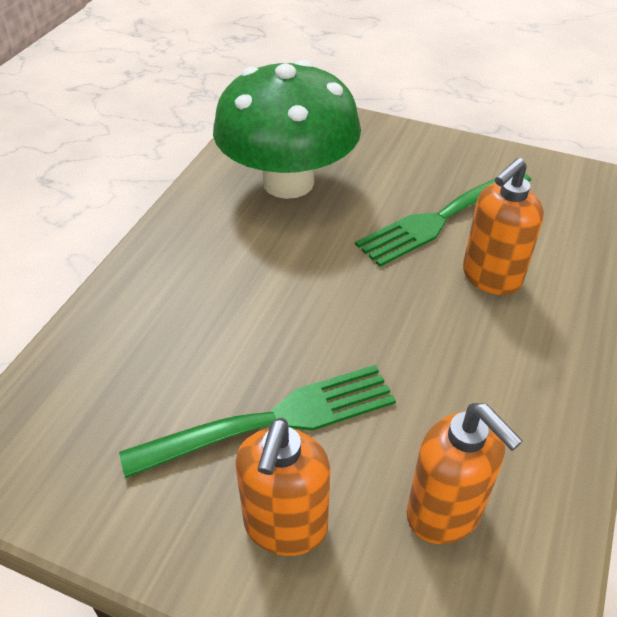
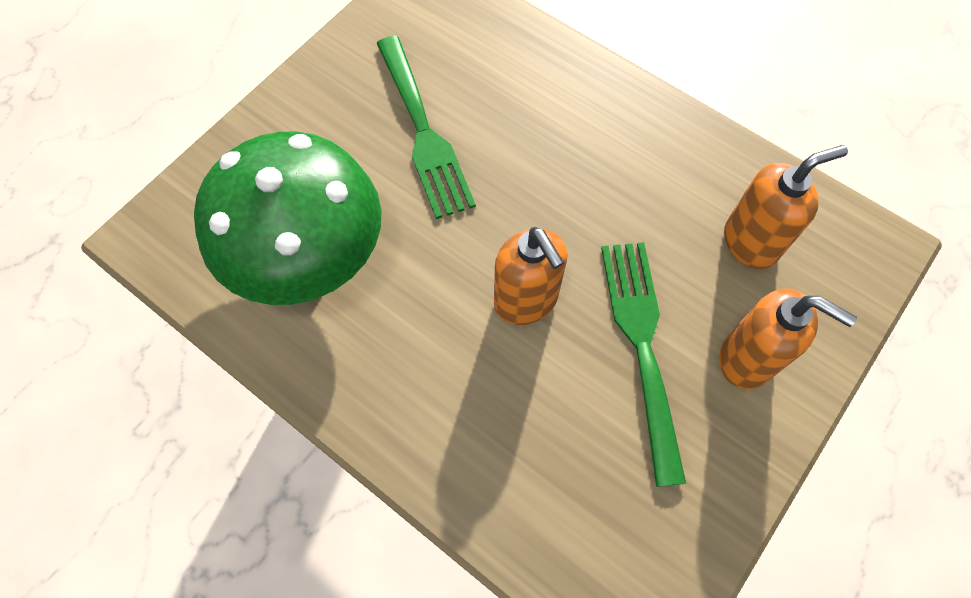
camera: 75 degrees left, 20 degrees up
(491, 277) = (517, 121): orange soap dispenser -> orange soap dispenser (526, 301)

